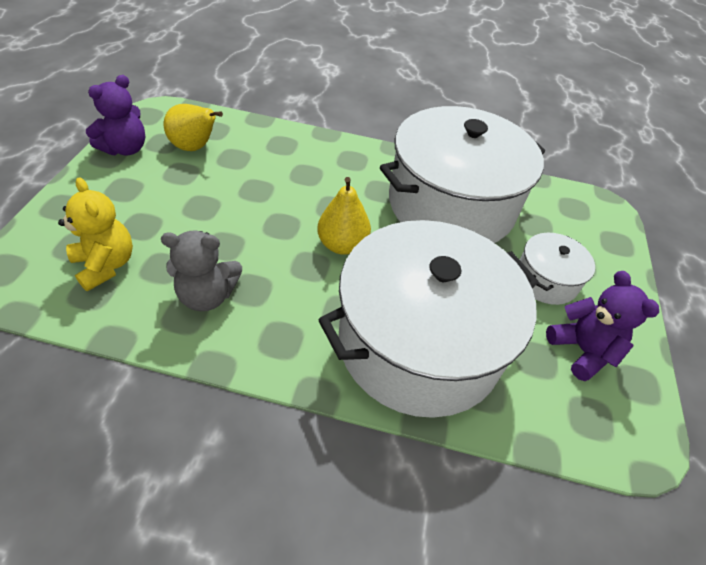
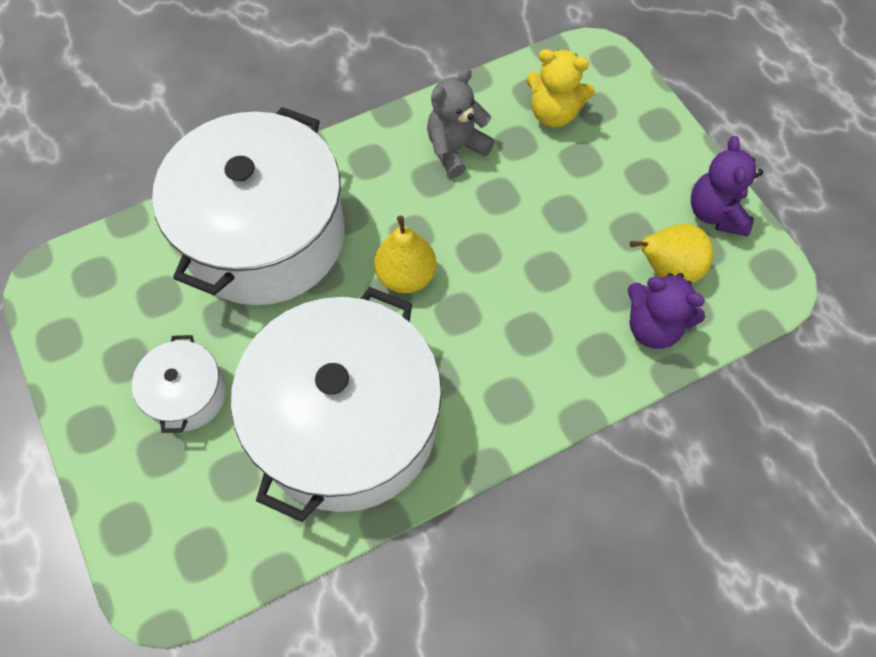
camera: 145 degrees right, 15 degrees up
(582, 350) = (121, 335): purple teddy bear -> purple teddy bear (653, 327)

